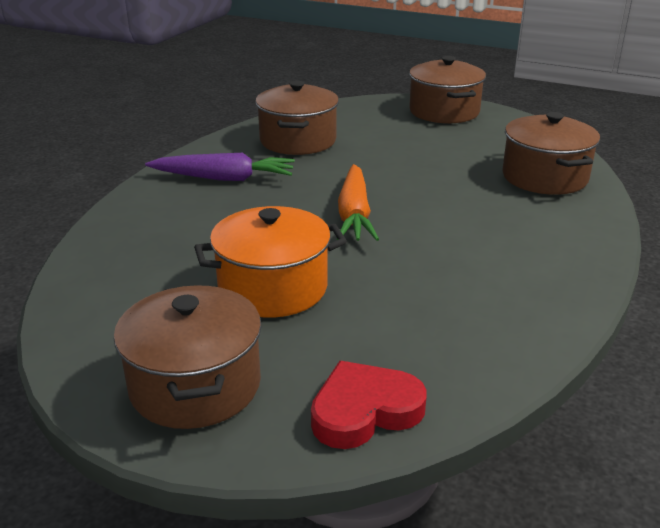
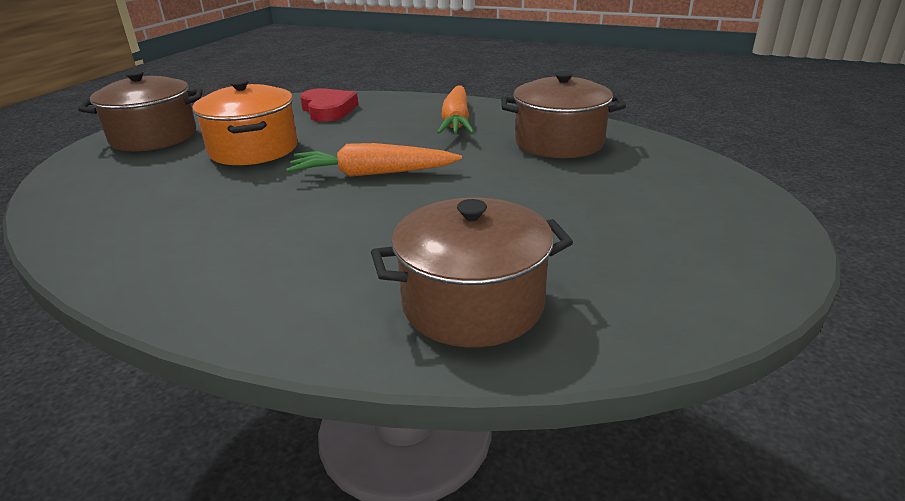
camera: 90 degrees right, 0 degrees up
(224, 178) = (456, 121): purple carrot -> orange carrot
(364, 411) = (76, 183): red heart -> red heart (328, 110)
(444, 112) = (728, 229): brown pot -> none

